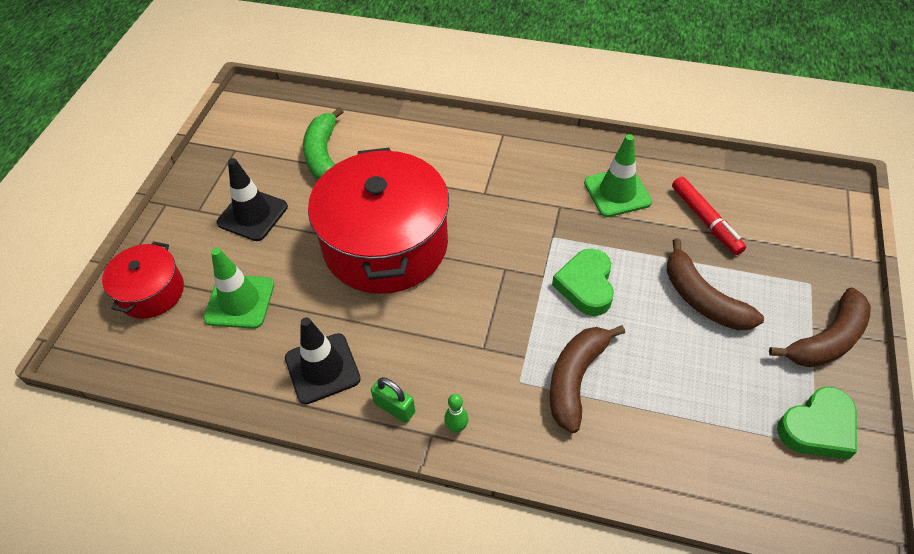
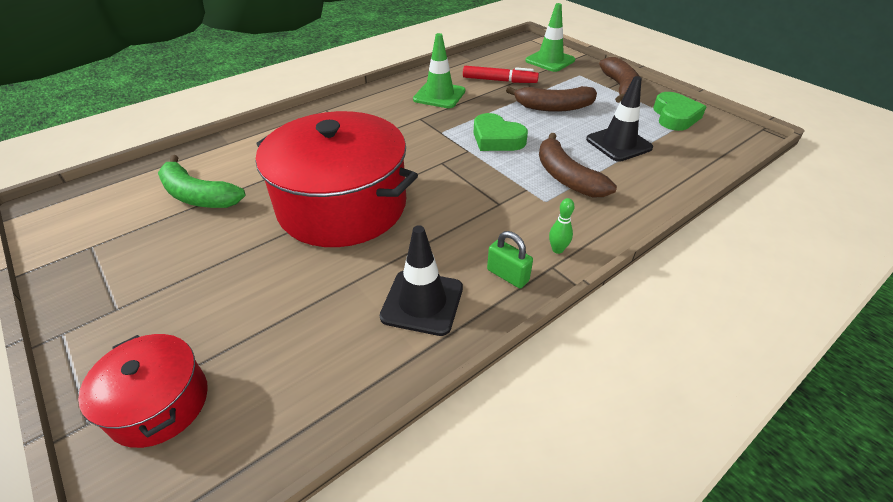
camera: 55 degrees left, 10 degrees down
(240, 301) = (276, 328): green traffic cone -> green traffic cone (550, 60)
(252, 215) = (188, 270): black traffic cone -> black traffic cone (618, 144)
(394, 407) = (507, 275): green padlock -> green padlock turned 60 degrees clockwise

